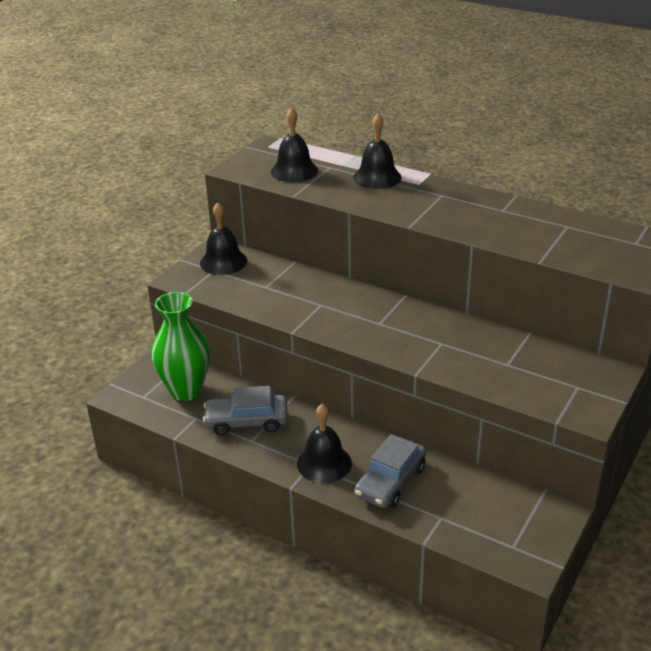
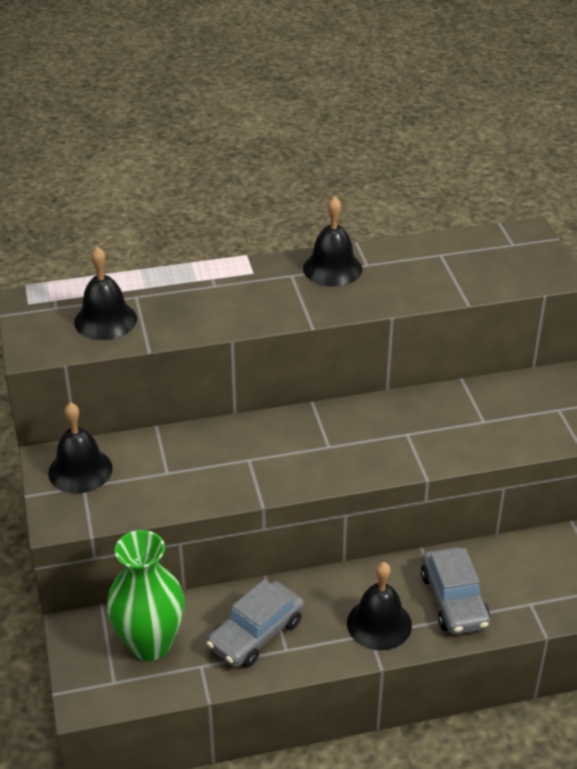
camera: 45 degrees left, 5 degrees up
(377, 177) = (202, 285): black bell -> black bell (332, 268)

